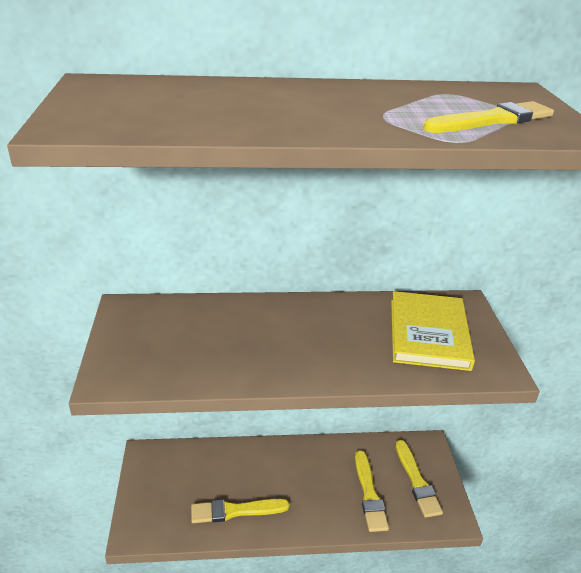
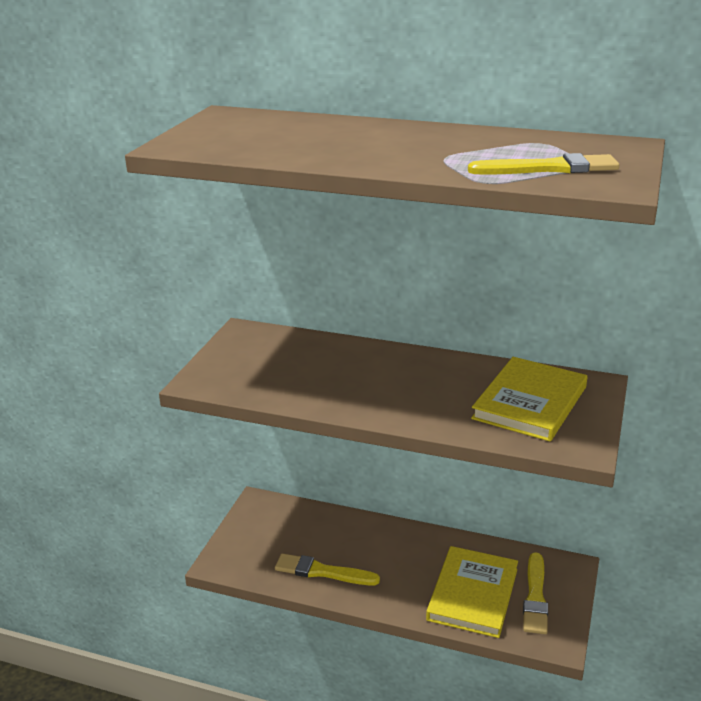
camera: 25 degrees right, 5 degrees down
(369, 494) = (472, 594): yellow brush -> yellow book

